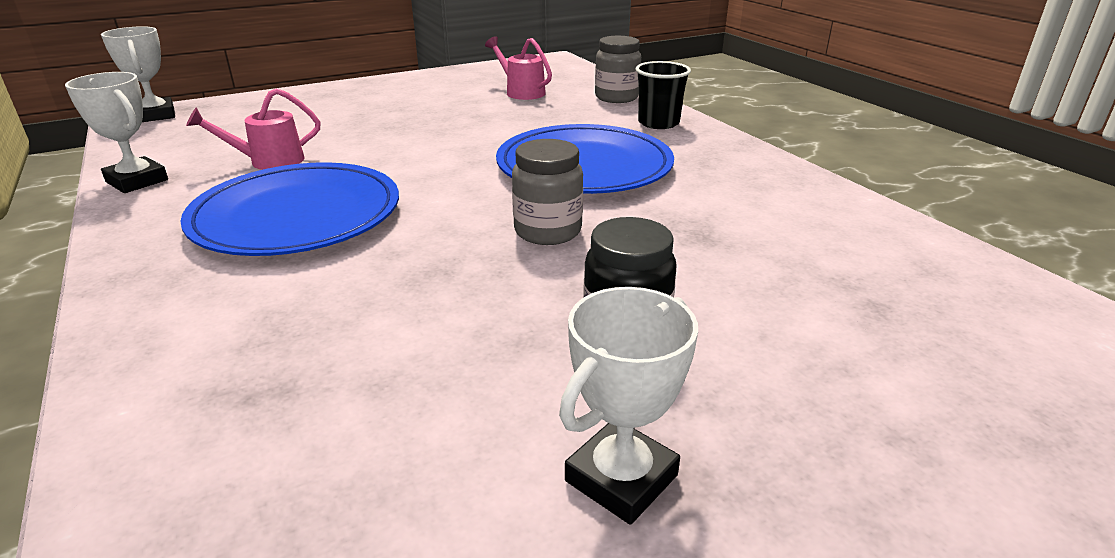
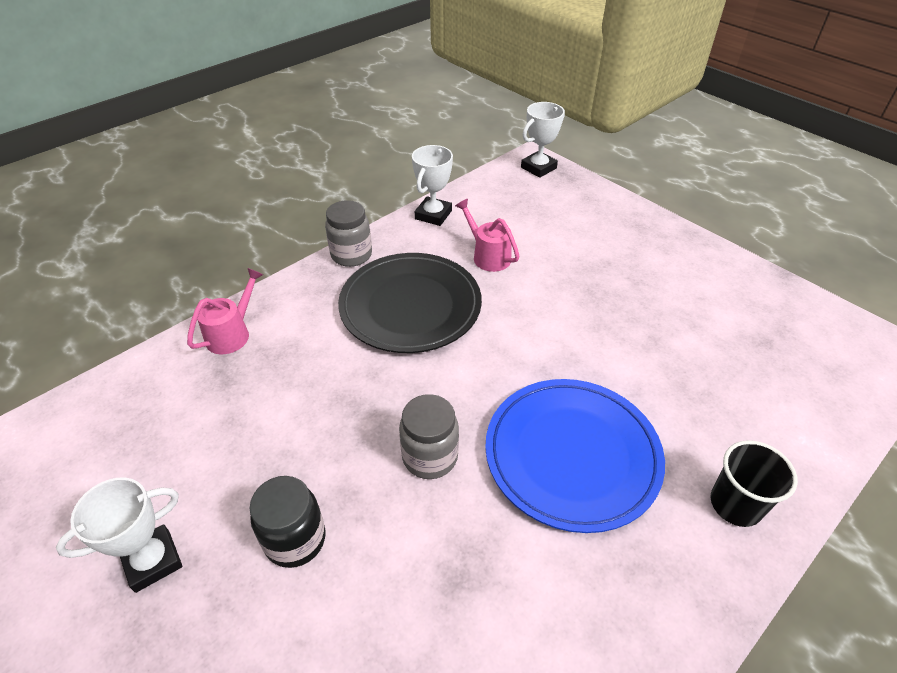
camera: 75 degrees right, 15 degrees up
(297, 216) = (410, 306): blue plate -> black plate
(521, 92) = (748, 353): pink watering can -> pink watering can (233, 333)
(616, 97) = (797, 445): grey jar -> grey jar (351, 255)
(621, 478) = (152, 561): white trophy -> white trophy turned 60 degrees counterclockwise

